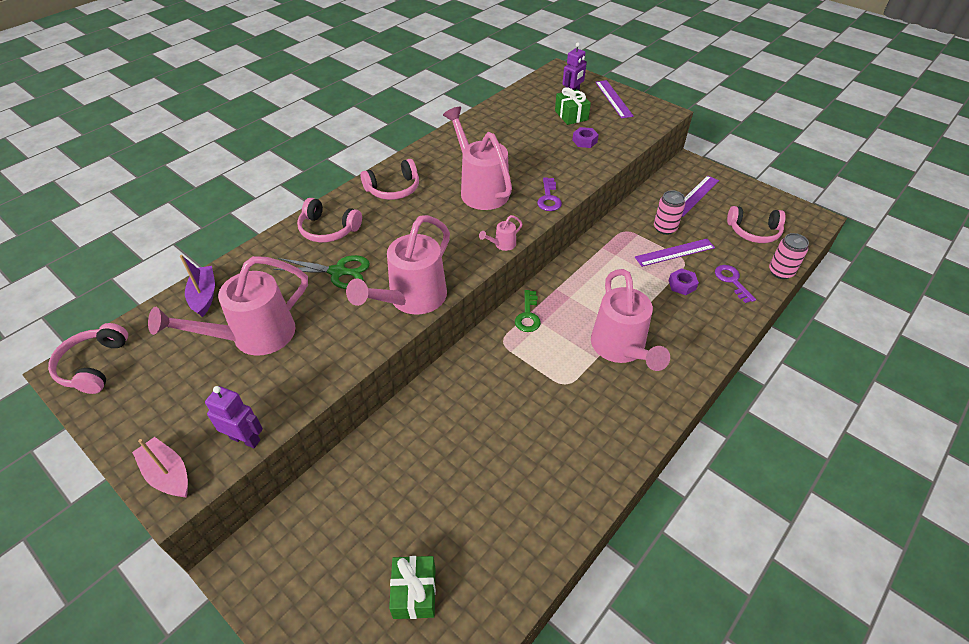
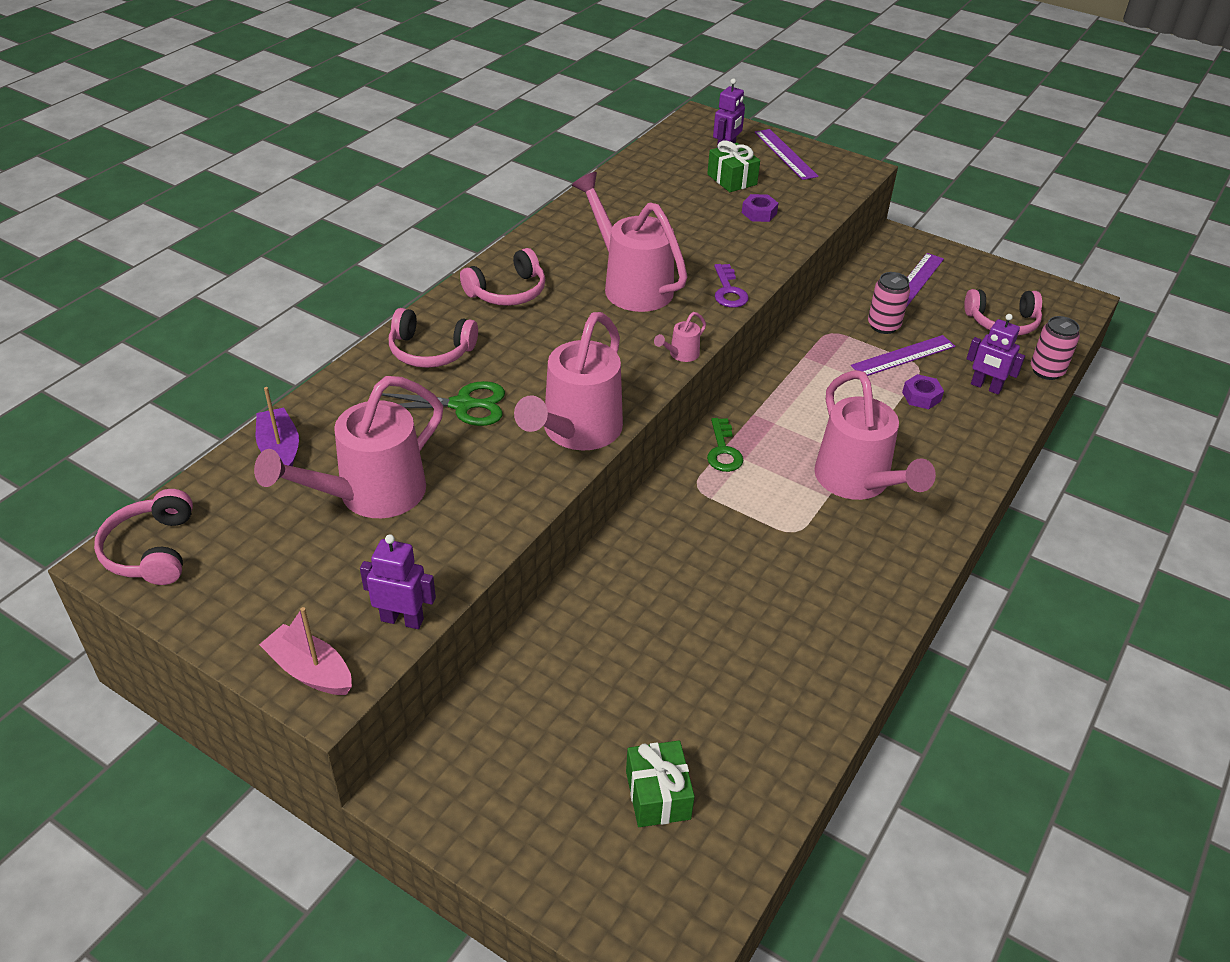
camera: 10 degrees left, 5 degrees down
(732, 281) = (985, 387): purple key -> purple robot

